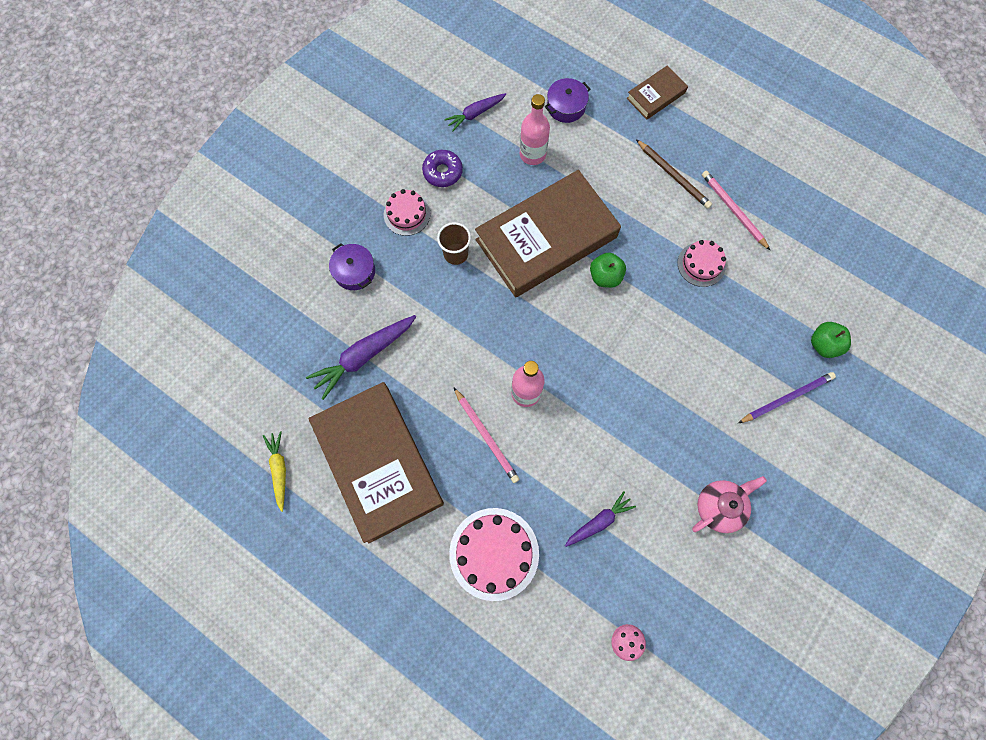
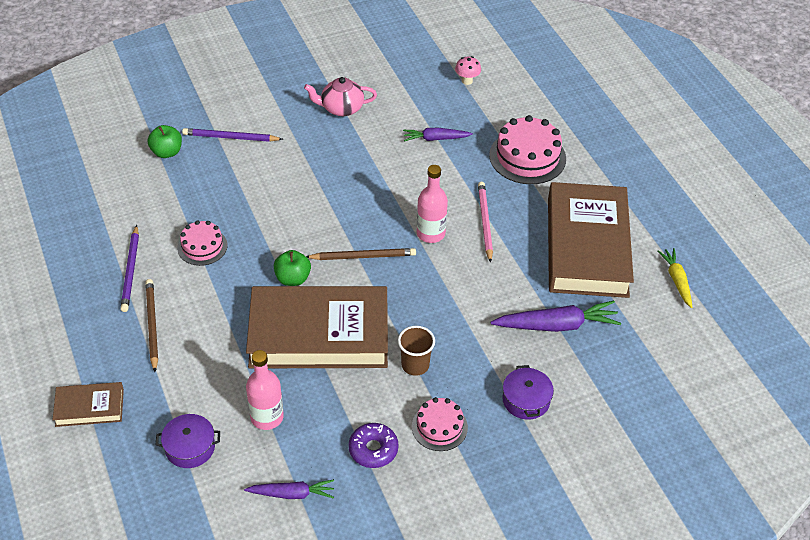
camera: 150 degrees left, 25 degrees down
(279, 470) = (676, 280): yellow carrot -> yellow carrot turned 150 degrees clockwise
(566, 332) = (363, 256): none -> brown pencil
(733, 210) = (131, 270): pink pencil -> purple pencil

